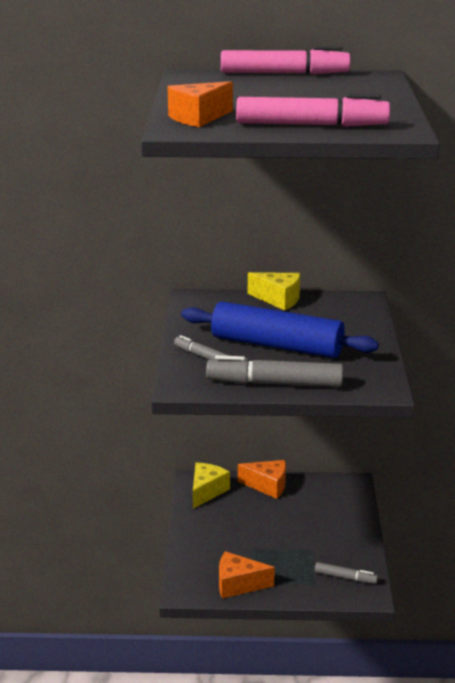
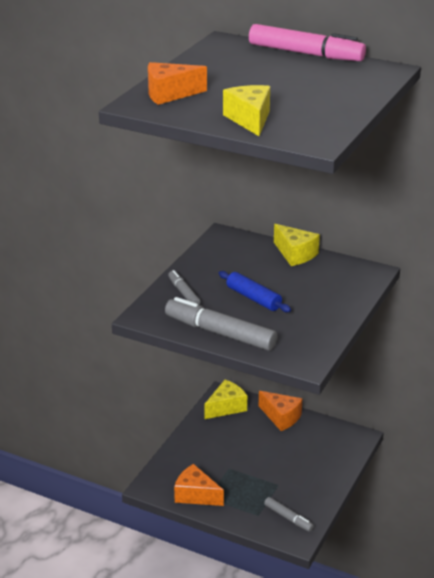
camera: 25 degrees right, 5 degrees up
(277, 345) = (253, 298): blue rolling pin -> blue rolling pin, size x0.53
(311, 125) = (250, 119): pink marker -> yellow cheese

